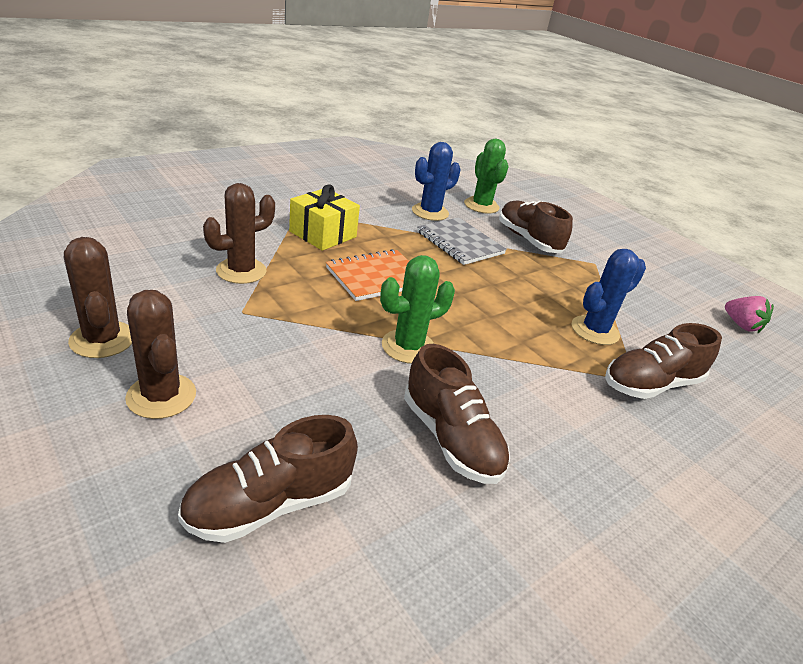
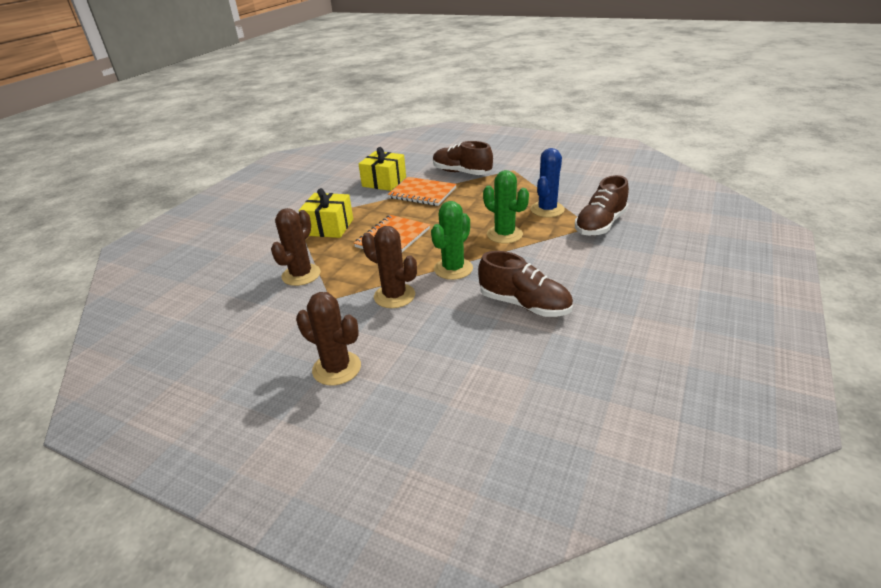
camera: 20 degrees left, 0 degrees up
(102, 339) = (259, 358): brown cactus -> brown cactus (394, 296)
(270, 504) = (463, 386): brown shoe -> none
(430, 212) = (384, 182): blue cactus -> yellow gift
(460, 243) = (422, 193): grey notebook -> orange notebook
(481, 206) = (412, 163): green cactus -> green cactus (504, 234)
(741, 325) = (619, 170): pink strawberry -> none

